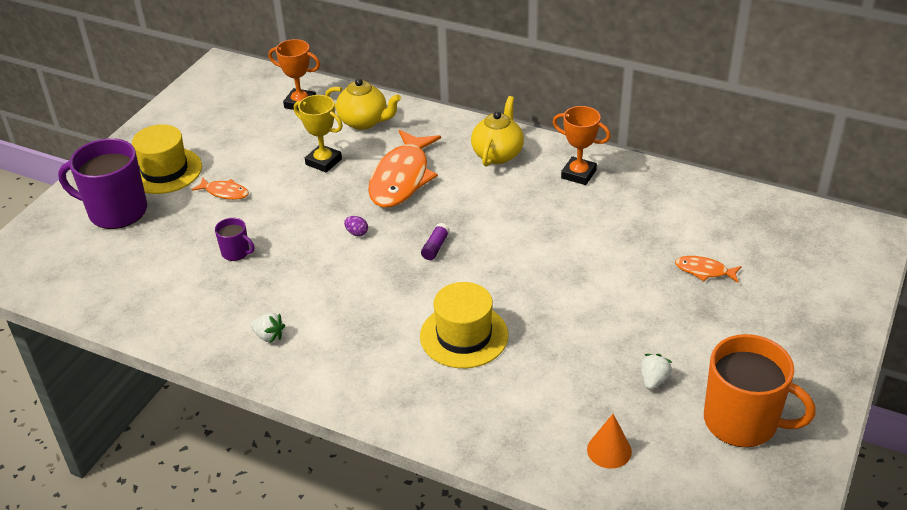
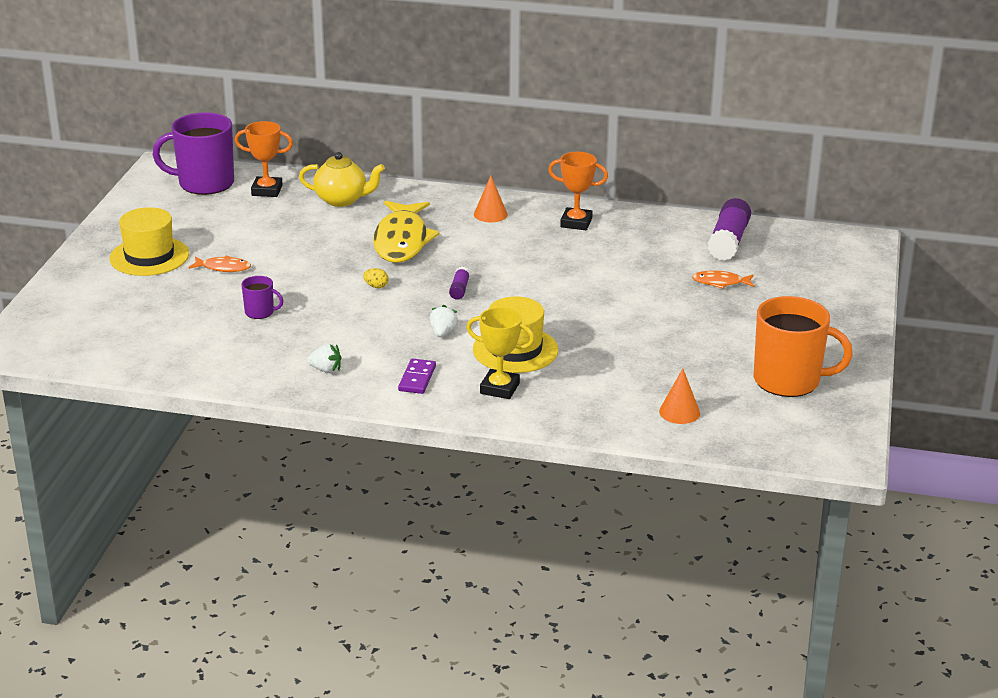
camera: 15 degrees left, 10 degrees down
(116, 211) = (115, 293): purple mug -> purple mug (205, 183)
(323, 162) = (315, 235): yellow trophy -> yellow trophy (499, 388)
(353, 361) = (417, 378): none -> purple domino
(357, 233) = (376, 286): purple egg -> yellow egg
(402, 178) = (402, 241): orange fish -> yellow fish
(498, 154) = (490, 214): yellow teapot -> orange cone
(653, 380) = (701, 362): white strawberry -> white strawberry (442, 332)
(728, 216) = (728, 241): none -> purple glue stick

